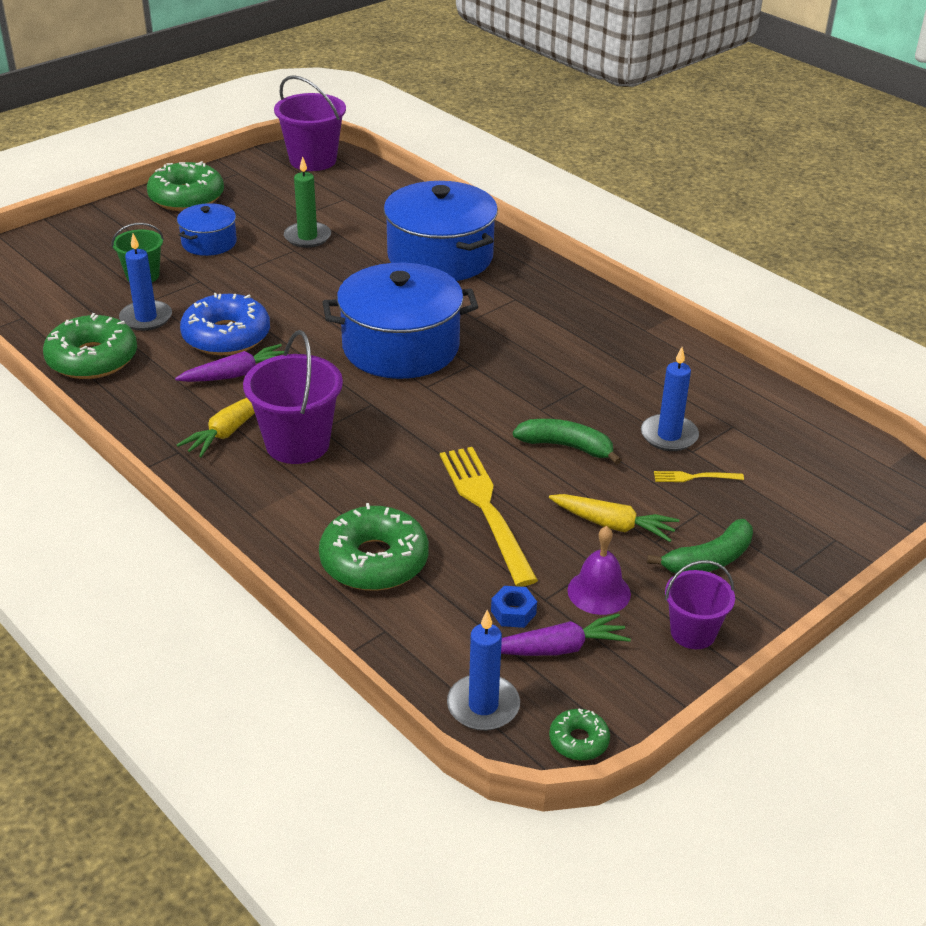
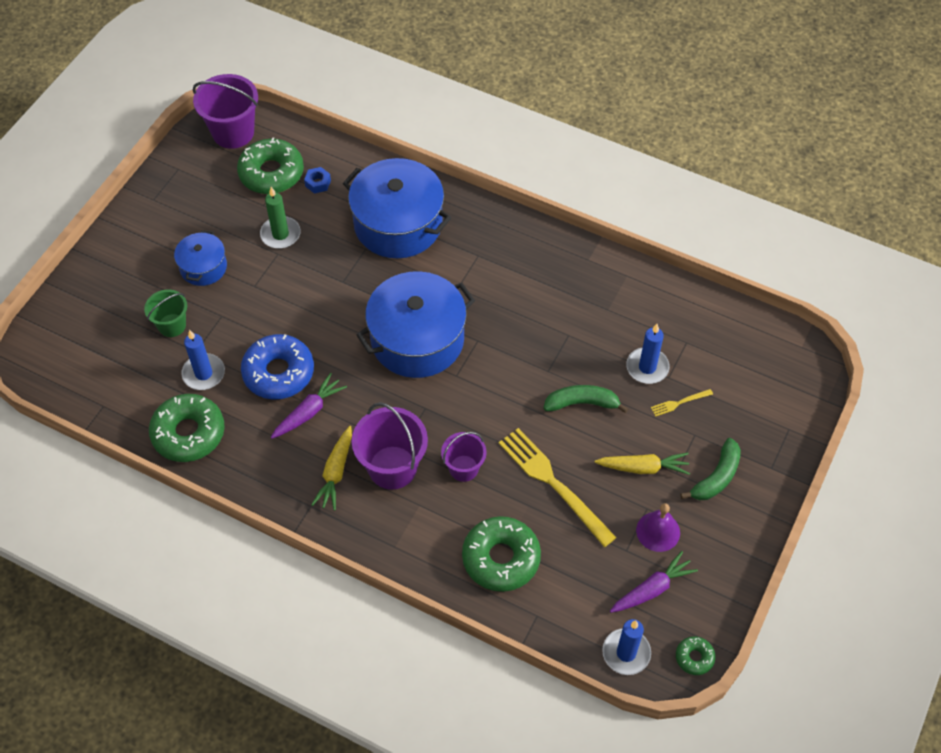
camera: 20 degrees left, 20 degrees up
(186, 197) = (152, 216): green donut -> green donut (271, 173)
(513, 612) = (611, 569): blue nut -> blue nut (318, 183)
(693, 632) = (729, 544): purple bucket -> purple bucket (463, 468)

